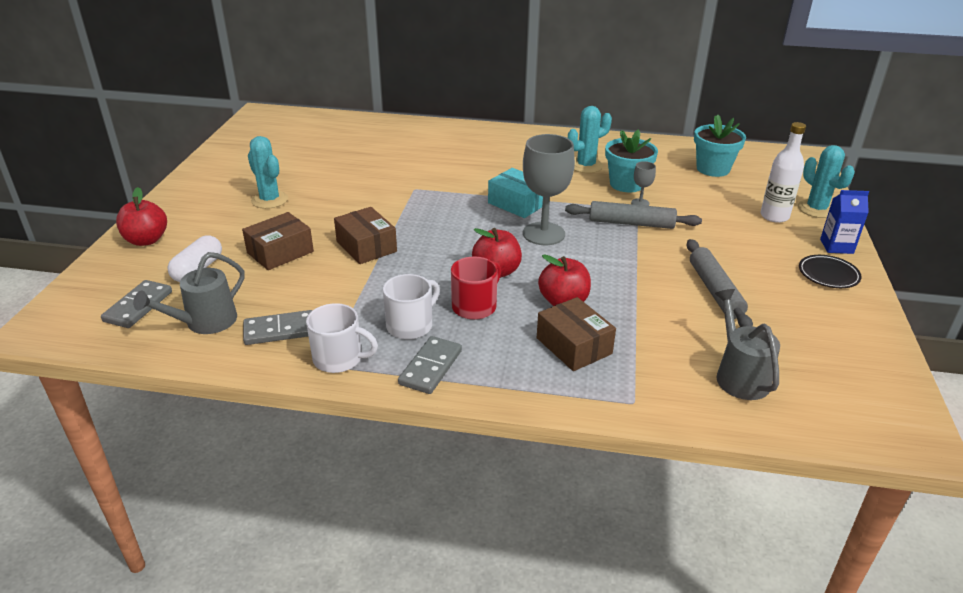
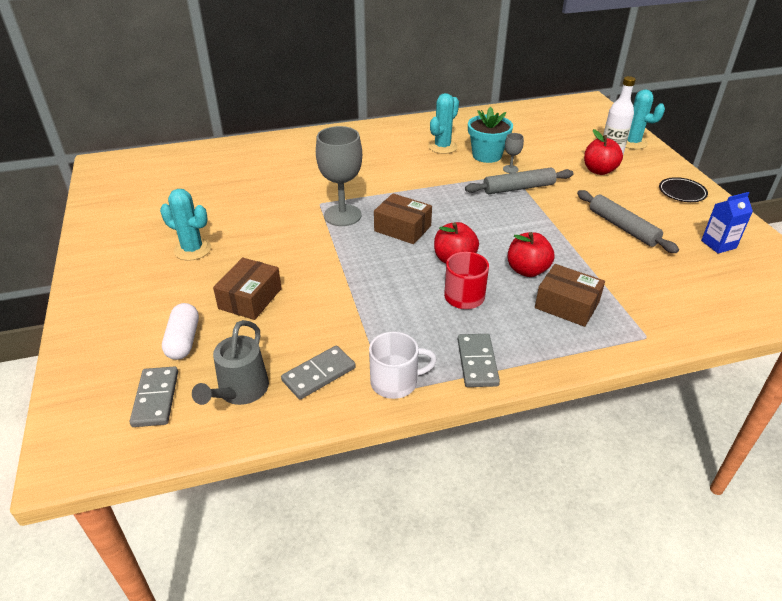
camera: 25 degrees left, 5 degrees up
(146, 240) = (100, 327): red apple -> red apple (599, 170)
(366, 246) = (325, 269): brown box -> brown box (402, 228)
(411, 325) = (428, 330): white mug -> none
(517, 203) = (418, 194): turquoise box -> none
(543, 234) = (462, 215): grey goblet -> grey goblet (342, 215)
(713, 169) = (537, 127): turquoise flower pot -> none
(739, 375) = (694, 290): grey watering can -> none
(836, 246) = (668, 169): blue carton -> blue carton (718, 244)

